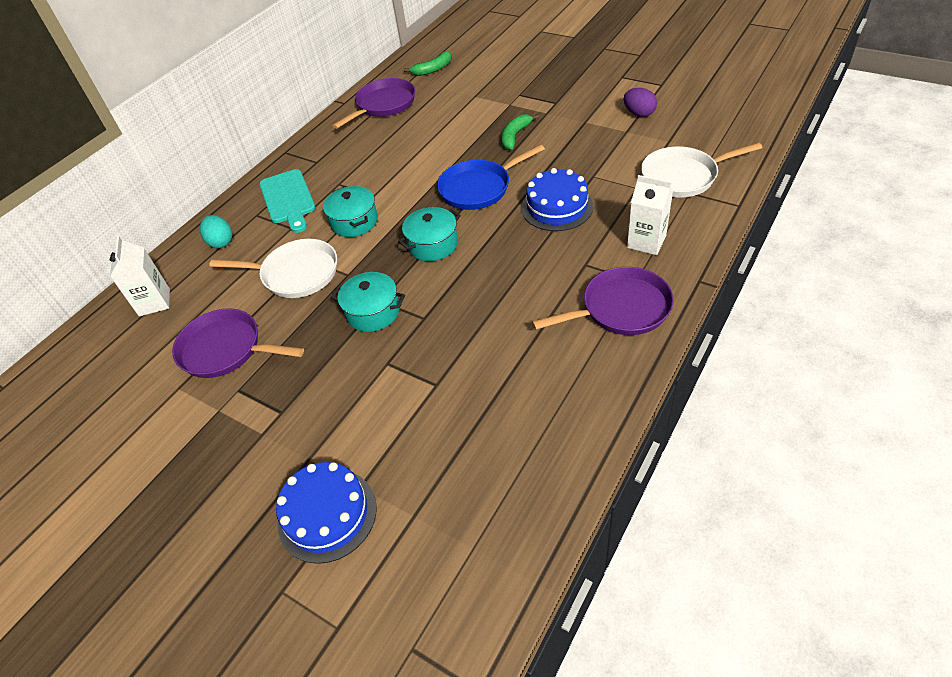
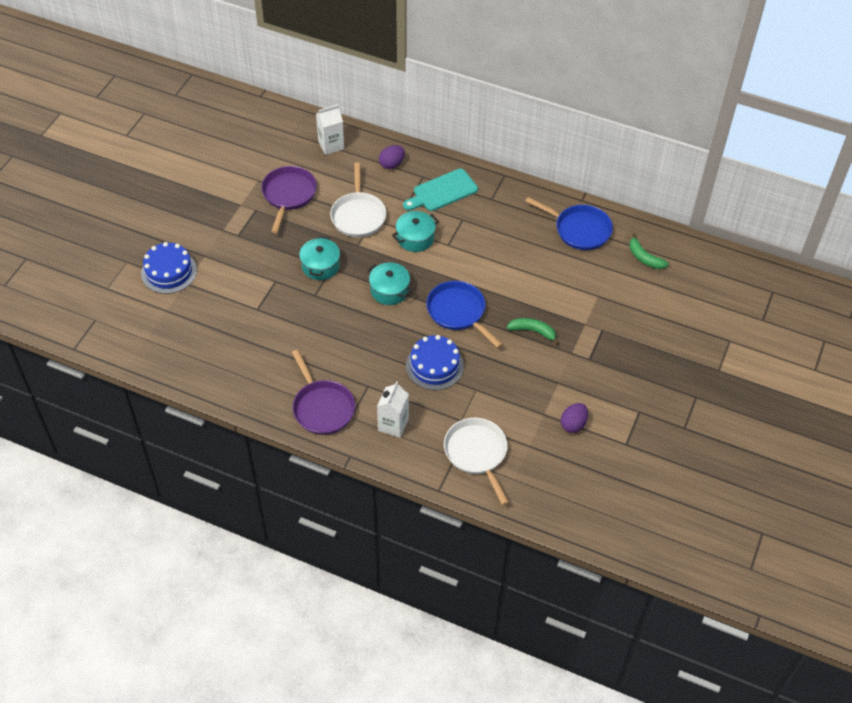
camera: 75 degrees right, 5 degrees up
(221, 242) = (392, 164): turquoise egg -> purple egg
(383, 105) = (579, 229): purple pan -> blue pan

